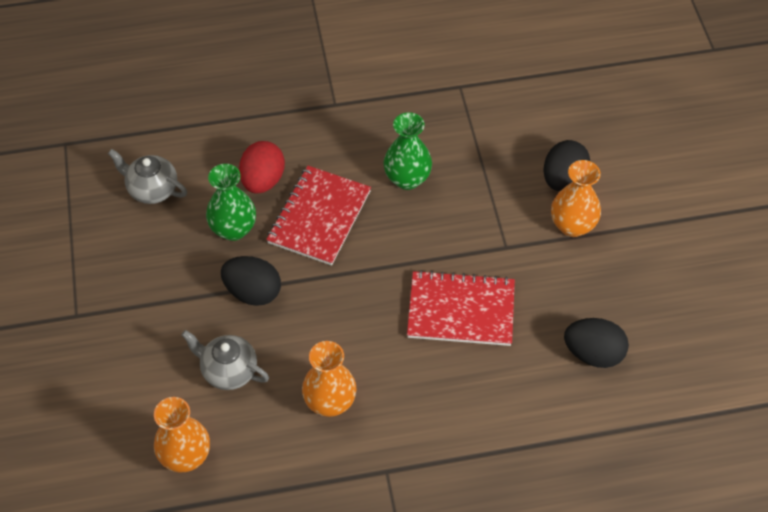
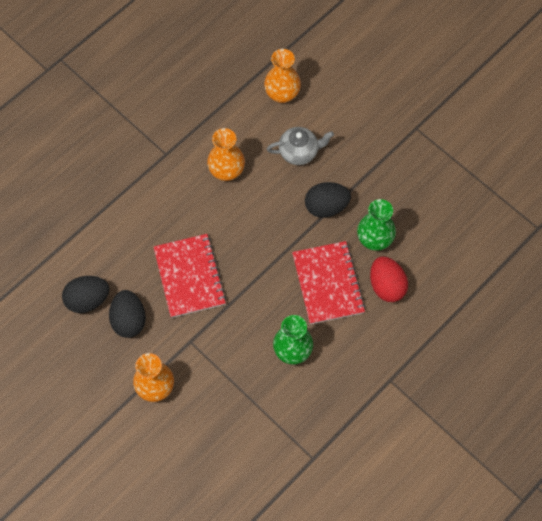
camera: 145 degrees right, 10 degrees up
(152, 189) = (450, 233): grey teapot -> none
(461, 310) = (189, 276): red notebook -> red notebook turned 75 degrees counterclockwise
(563, 179) = (184, 423): black egg -> black egg (129, 320)

